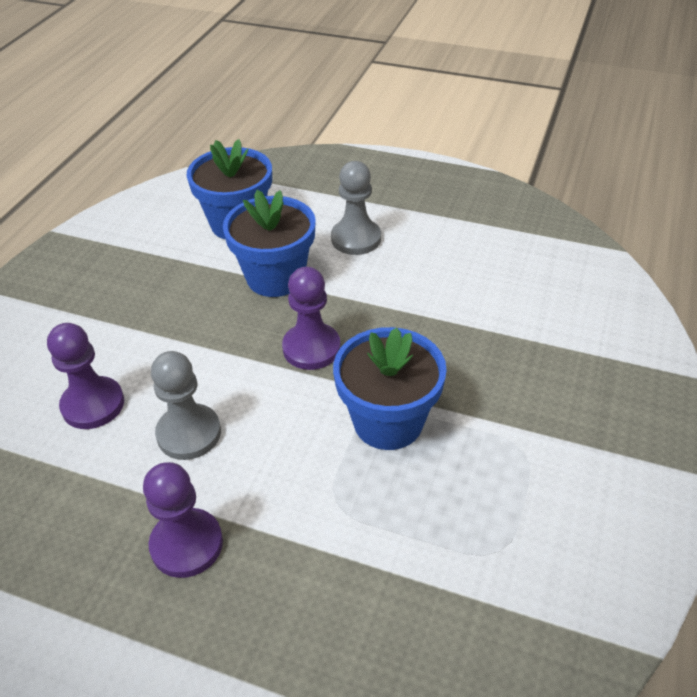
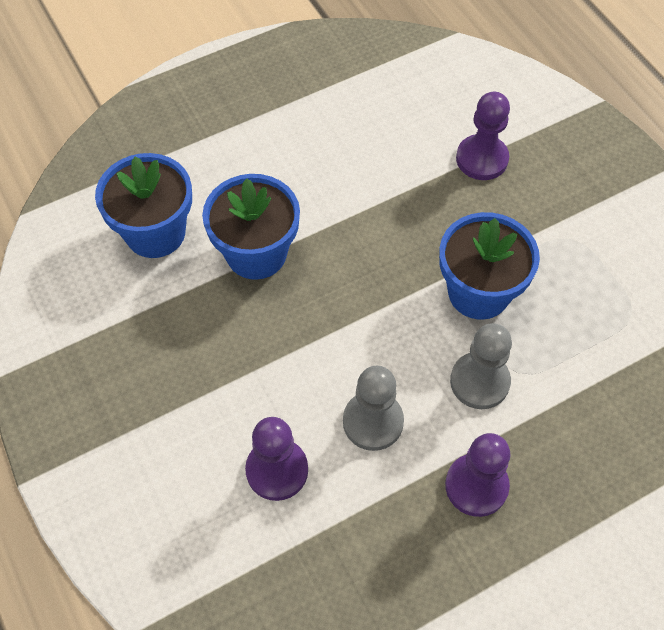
camera: 50 degrees left, 15 degrees up
(311, 348) = (362, 286): purple pawn -> purple pawn (482, 159)
(356, 239) = (268, 169): grey pawn -> grey pawn (479, 382)

